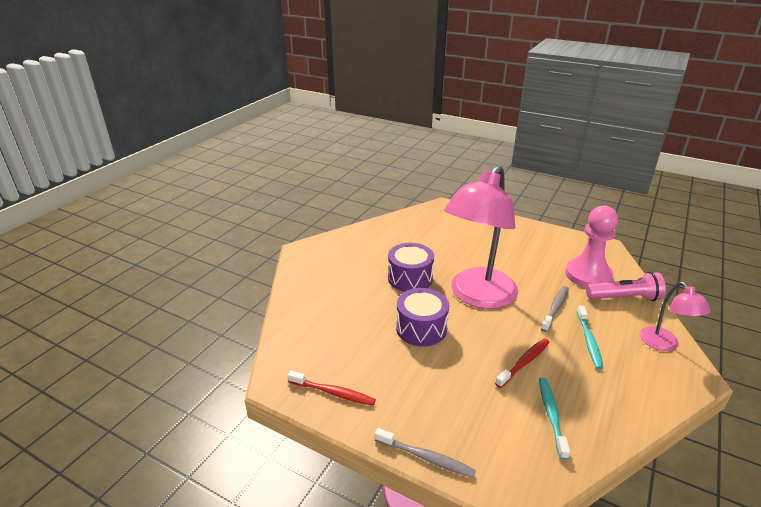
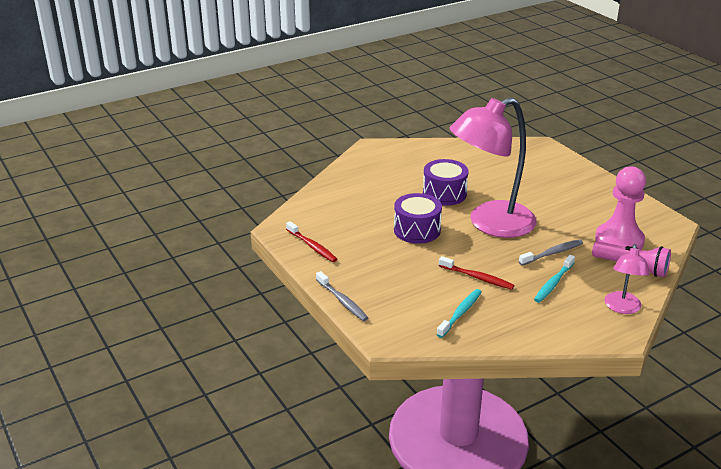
camera: 30 degrees right, 0 degrees up
(524, 362) = (477, 277): red toothbrush -> red toothbrush turned 45 degrees clockwise

